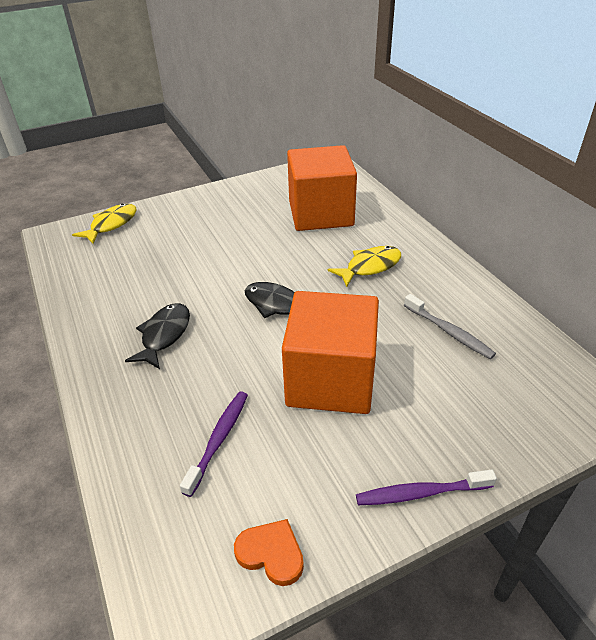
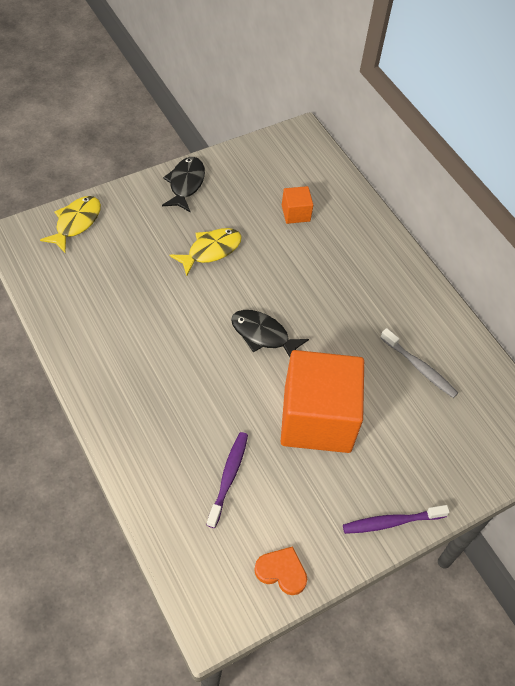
camera: 10 degrees left, 15 degrees up
(164, 335) = (161, 369): black fish -> black fish (185, 184)
(320, 213) = (295, 213): orange cube -> orange cube, size x0.42
(370, 267) = (348, 288): yellow fish -> yellow fish (211, 250)

